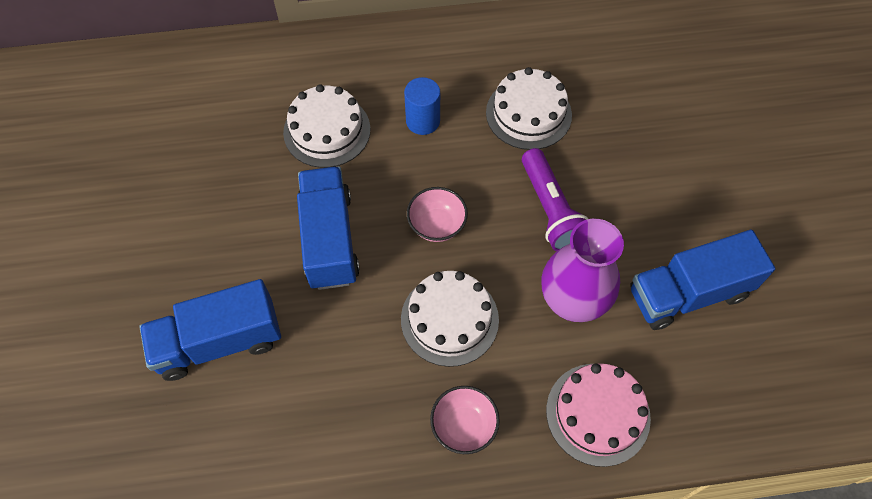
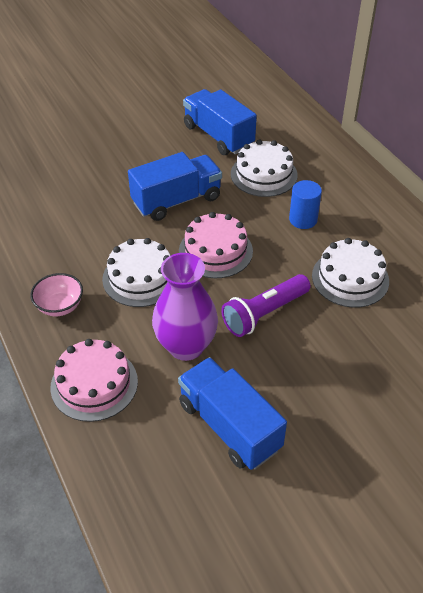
camera: 70 degrees right, 15 degrees down
(219, 342) = (81, 175): blue truck -> blue truck (218, 136)
(437, 225) = (215, 251): pink bowl -> pink cake

